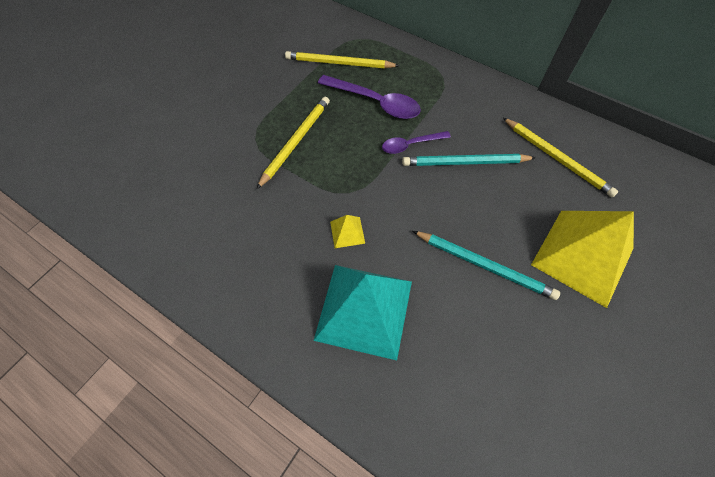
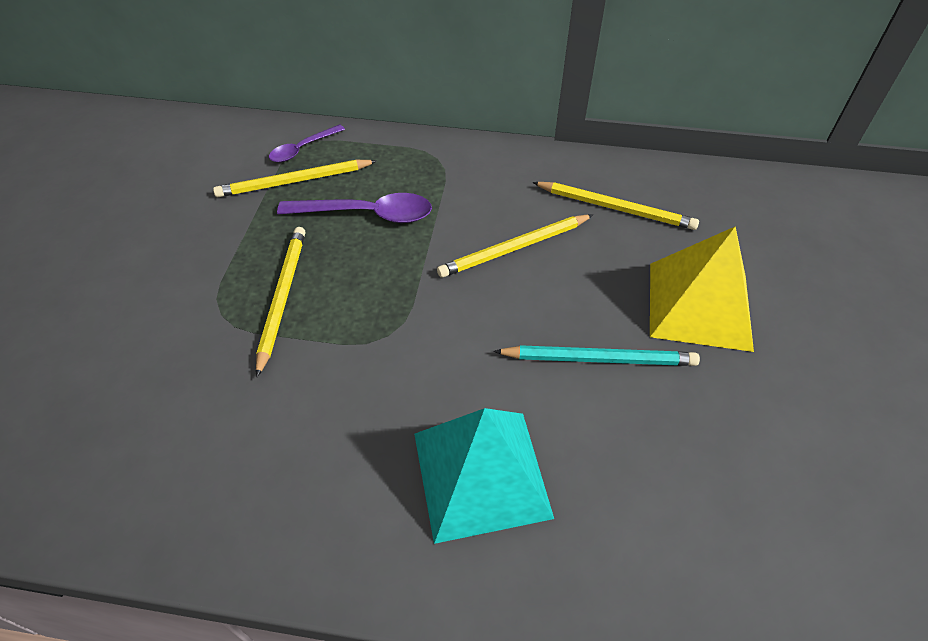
camera: 25 degrees left, 10 degrees down
(347, 232) = (410, 386): yellow pyramid -> none
(410, 145) = (438, 250): purple spoon -> purple spoon (302, 149)
(465, 162) = (514, 248): turquoise pencil -> yellow pencil

